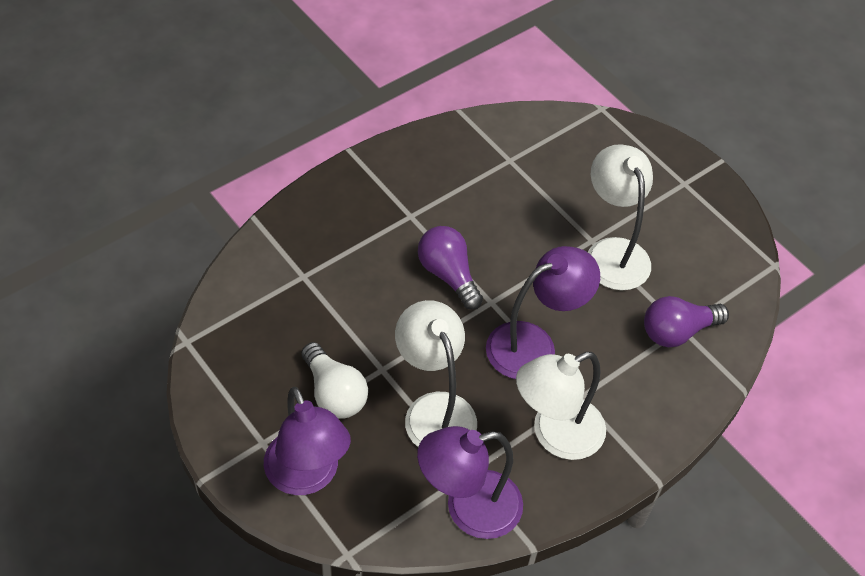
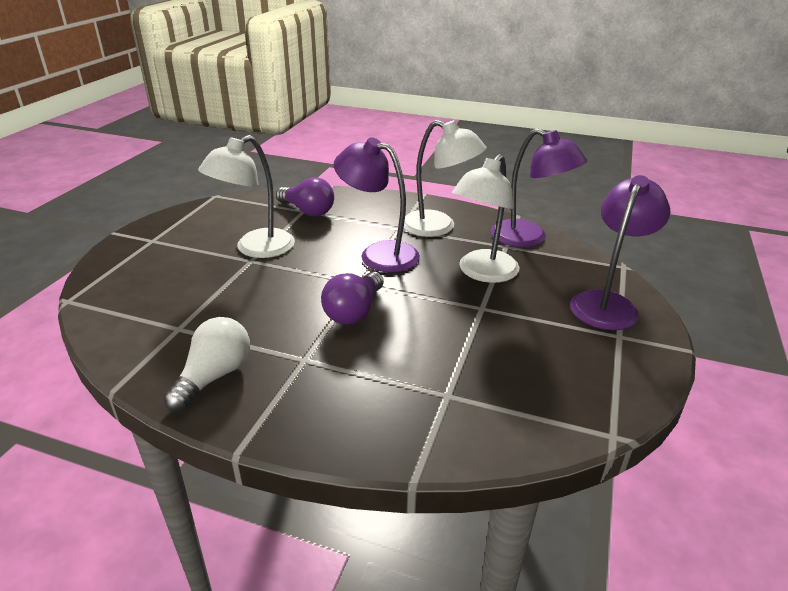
camera: 120 degrees left, 20 degrees down
(334, 393) = (532, 320): white light bulb -> white light bulb (214, 376)

